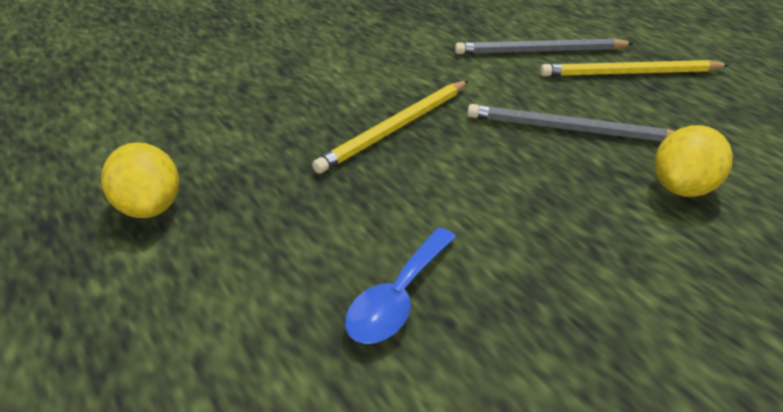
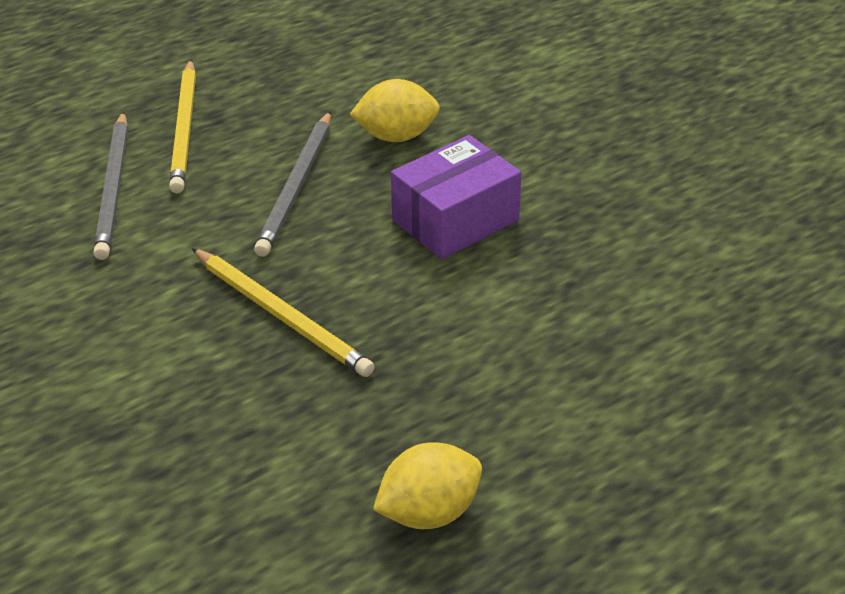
camera: 90 degrees left, 0 degrees up
(398, 297) = (547, 312): blue spoon -> none
(547, 228) = (455, 220): none -> purple box
(681, 187) = (396, 136): yellow lemon -> yellow lemon turned 45 degrees counterclockwise

